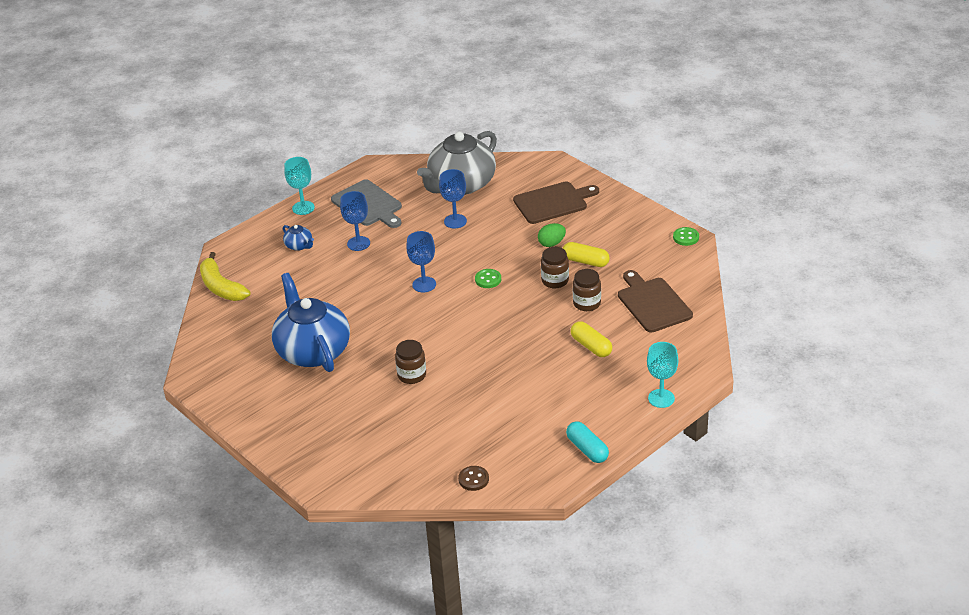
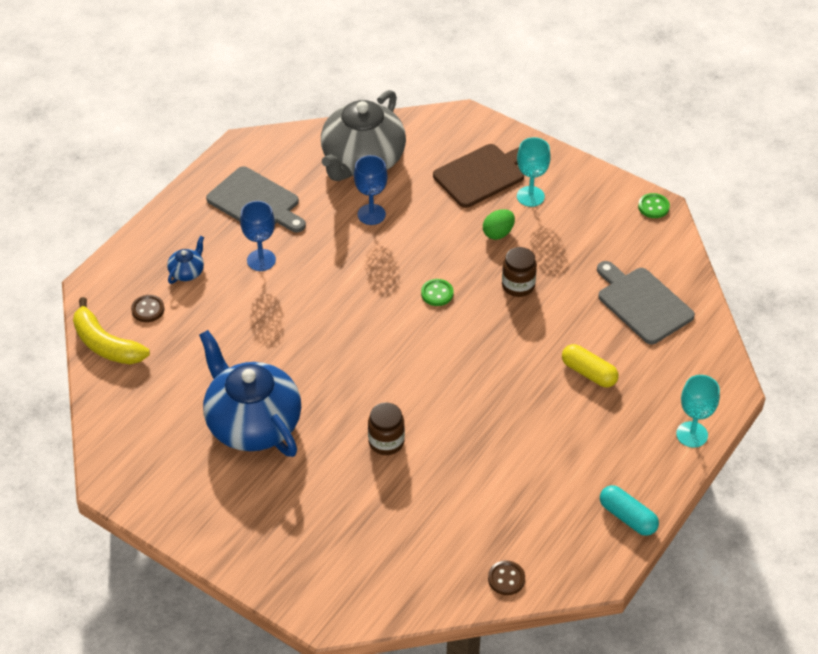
camera: 15 degrees left, 10 degrees up
(260, 267) = (148, 309): none -> brown button
(299, 246) = (187, 272): blue teapot -> blue teapot turned 90 degrees counterclockwise
(303, 208) = (175, 216): turquoise goblet -> turquoise goblet (530, 196)
(424, 284) = (361, 310): blue goblet -> none
(585, 261) = (546, 254): yellow capsule -> none
(587, 303) = (565, 313): brown jar -> none
(652, 303) = (642, 303): brown cutting board -> grey cutting board

